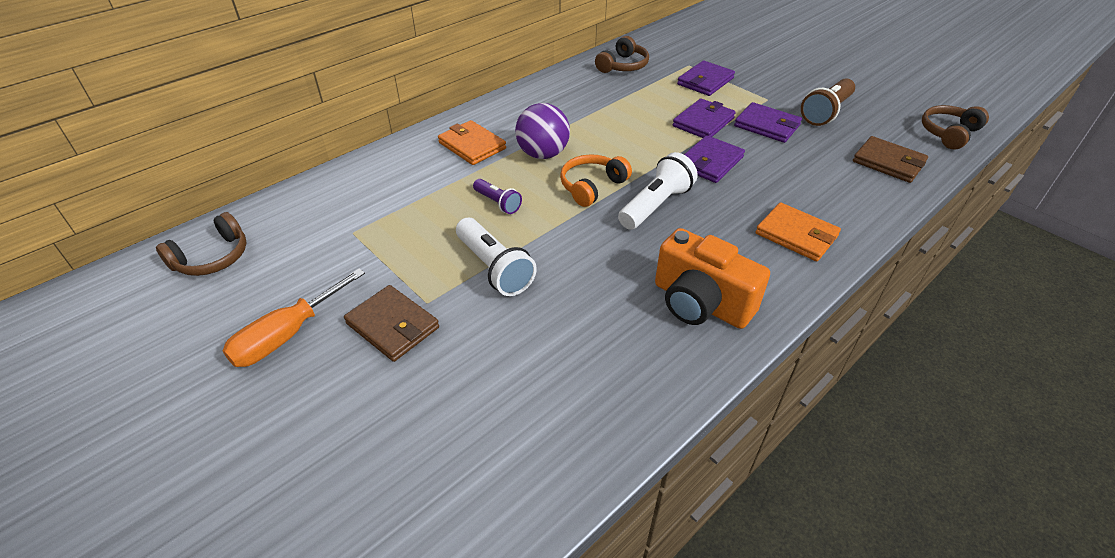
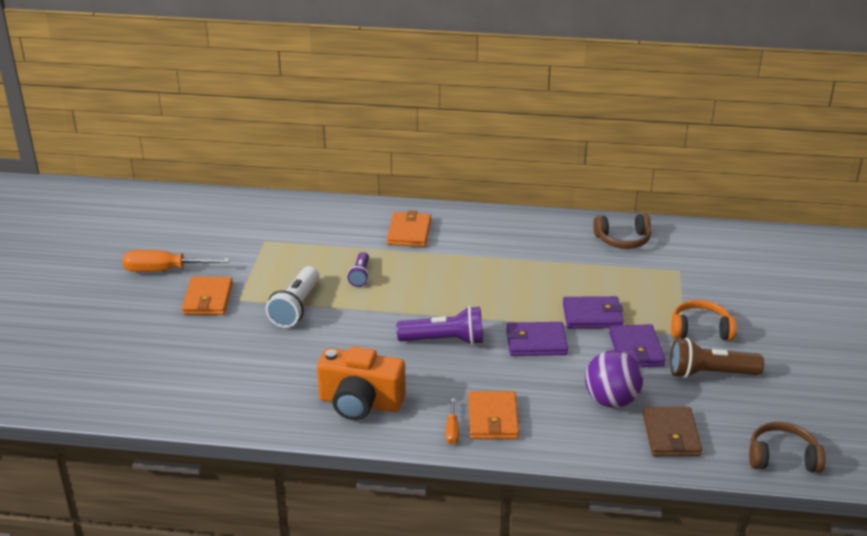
camera: 50 degrees right, 10 degrees down
(212, 258) = (190, 211): brown headphones -> none
(392, 326) = (208, 299): brown wallet -> orange wallet
(543, 154) = (440, 265): purple ball -> purple ball (611, 400)
(592, 186) = (430, 303): orange headphones -> orange headphones (700, 330)
(655, 205) = (444, 340): white flashlight -> purple flashlight
(700, 303) = (360, 403): orange camera -> orange camera turned 75 degrees counterclockwise
(705, 81) = (663, 290): purple wallet -> none
(794, 266) = (452, 430): none -> orange screwdriver

